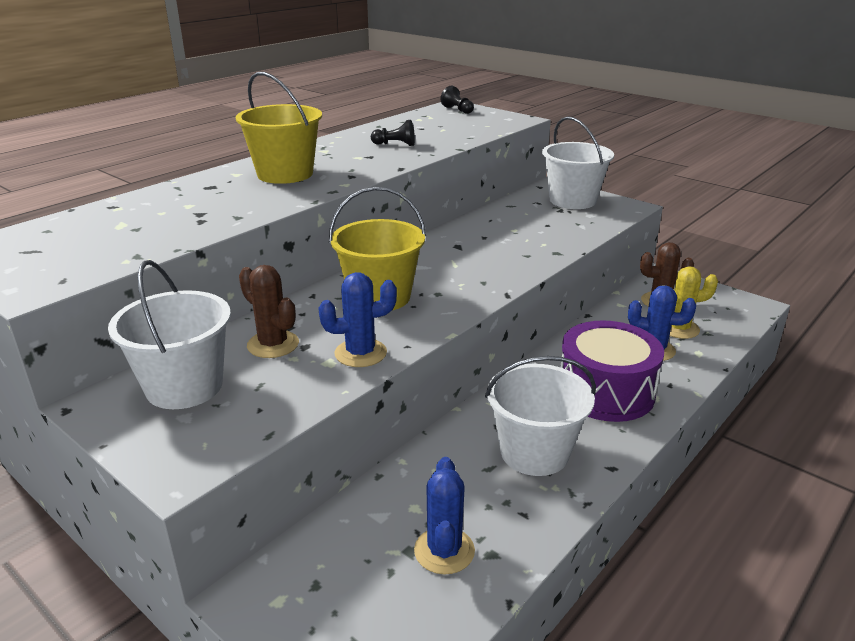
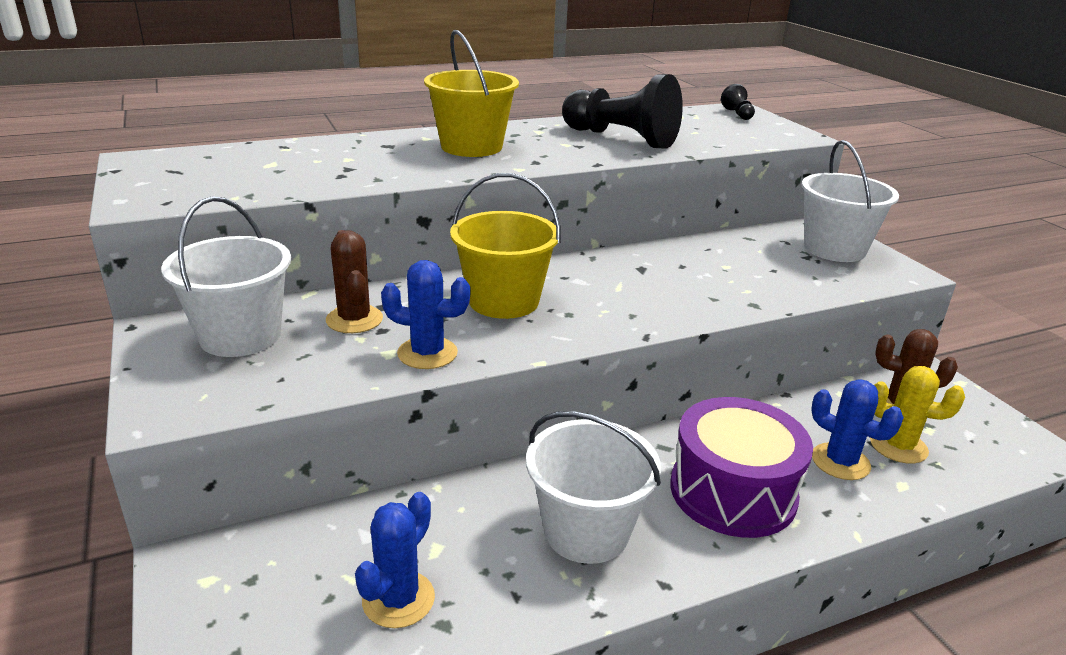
camera: 25 degrees right, 0 degrees up
(395, 144) = (621, 138): black pawn -> black pawn, size x2.31

